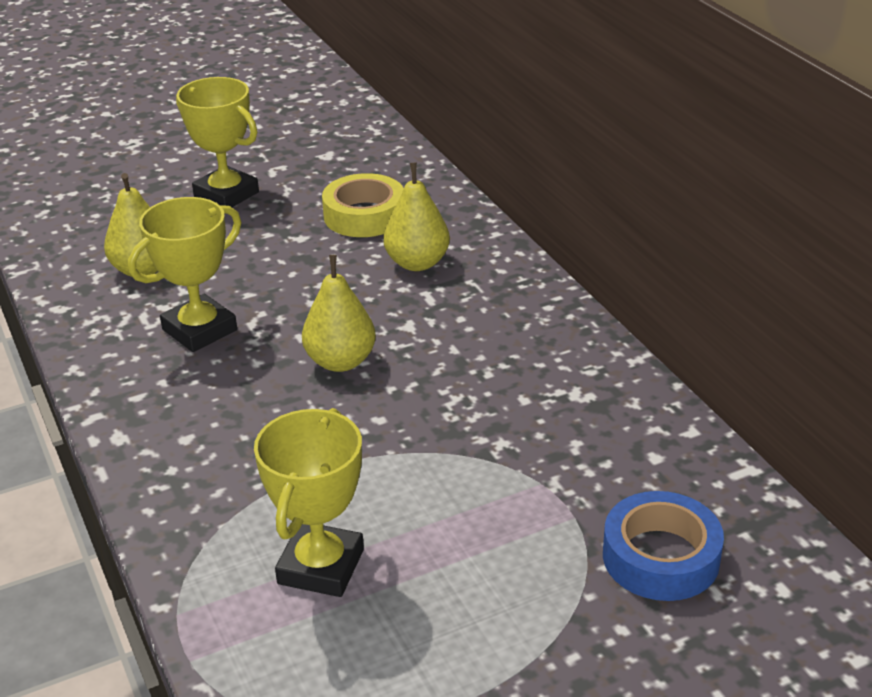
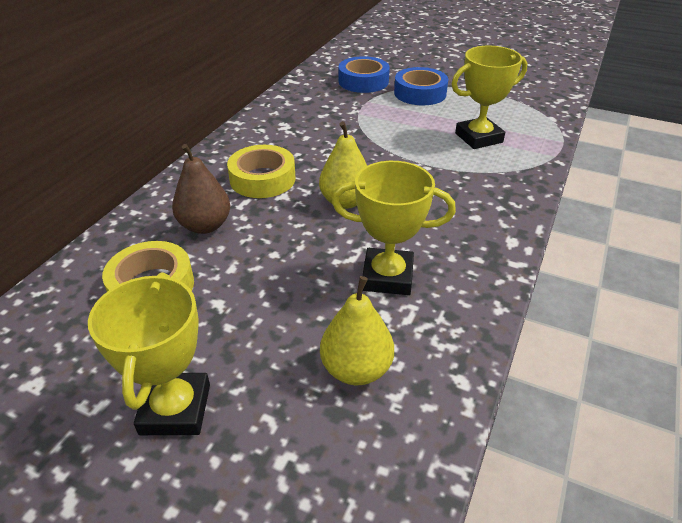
camera: 130 degrees left, 5 degrees up
(417, 263) = (205, 225): yellow pear -> brown pear
(460, 325) = (262, 179): none -> yellow tape
(538, 602) = (420, 93): none -> blue tape

